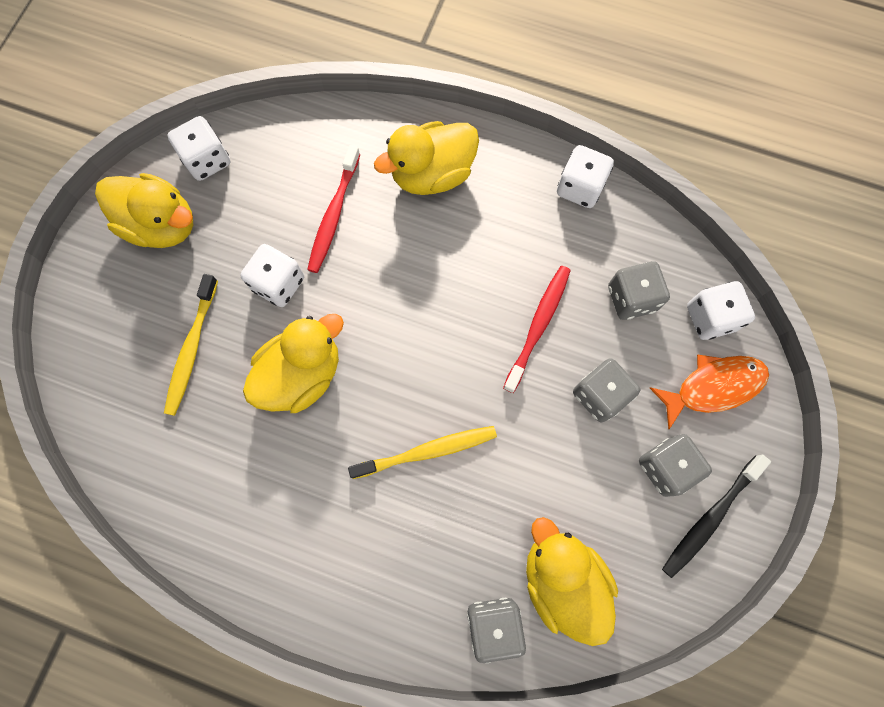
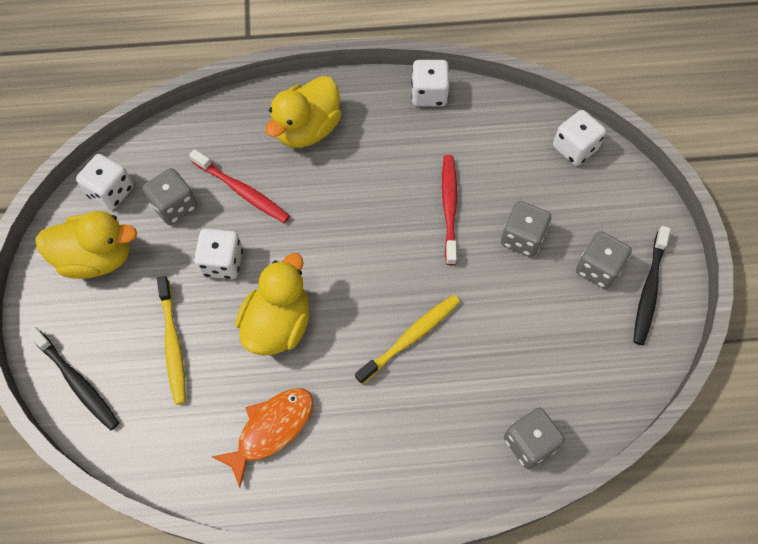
camera: 25 degrees left, 10 degrees down
(86, 346) = (77, 382): none -> black toothbrush
(334, 214) = (242, 191): red toothbrush -> red toothbrush turned 45 degrees counterclockwise
(562, 579) = (564, 385): yellow duck -> none
(631, 298) = (509, 158): grey dice -> grey dice (175, 206)
(713, 387) = (602, 196): orange fish -> orange fish (271, 429)

